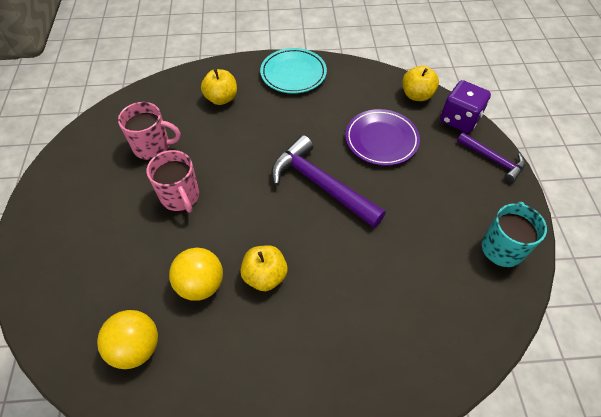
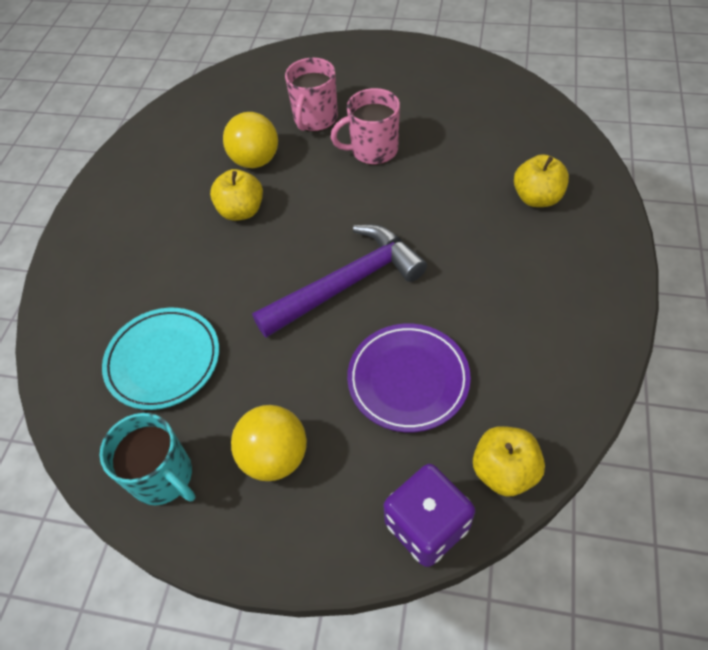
camera: 110 degrees right, 0 degrees up
(136, 347) = (214, 117): yellow ball -> yellow ball (275, 456)
(153, 147) = (458, 129): pink mug -> pink mug (315, 119)
(293, 74) = (585, 291): turquoise plate -> turquoise plate (163, 361)
(493, 160) = (318, 542): purple hammer -> none

